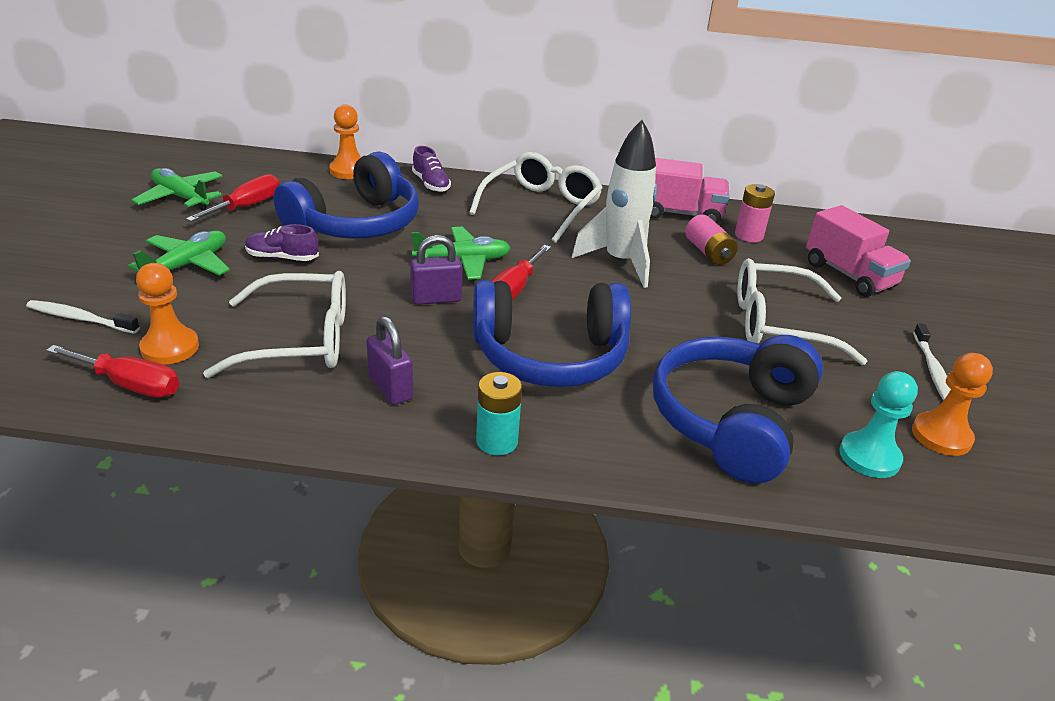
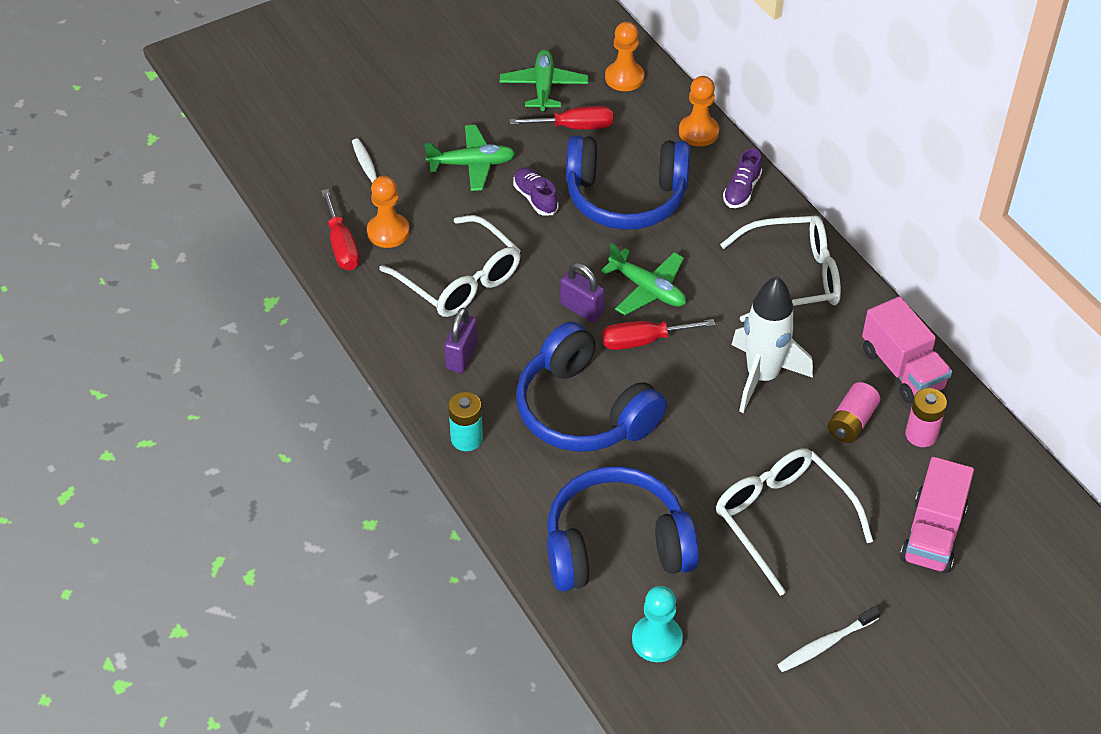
camera: 55 degrees right, 15 degrees up
(941, 436) = (731, 675): orange pawn -> orange pawn (624, 78)

